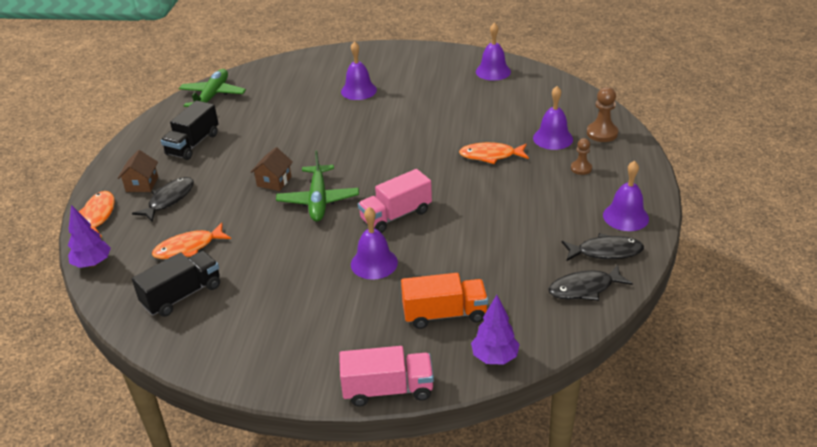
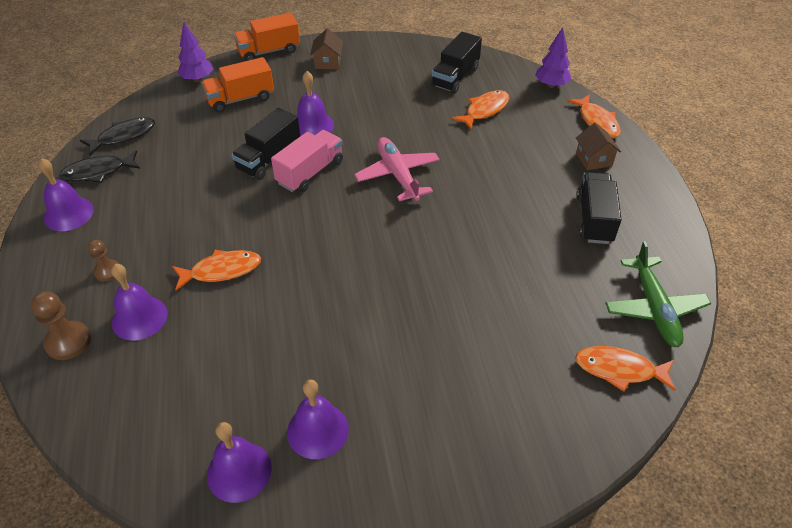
camera: 160 degrees right, 10 degrees up
(169, 199) = (548, 149): black fish -> none
(263, 77) = (619, 370): none -> orange fish
(274, 181) = (459, 188): brown house -> brown house (328, 62)
(318, 200) = (398, 175): green plane -> pink plane
(358, 90) = (448, 366): purple bell -> purple bell (317, 430)
(388, 389) = (269, 51): pink truck -> orange truck
(431, 235) = (269, 159): none -> black truck

